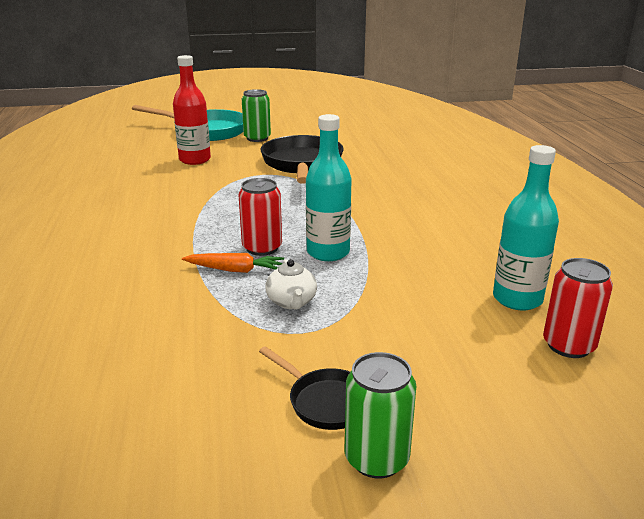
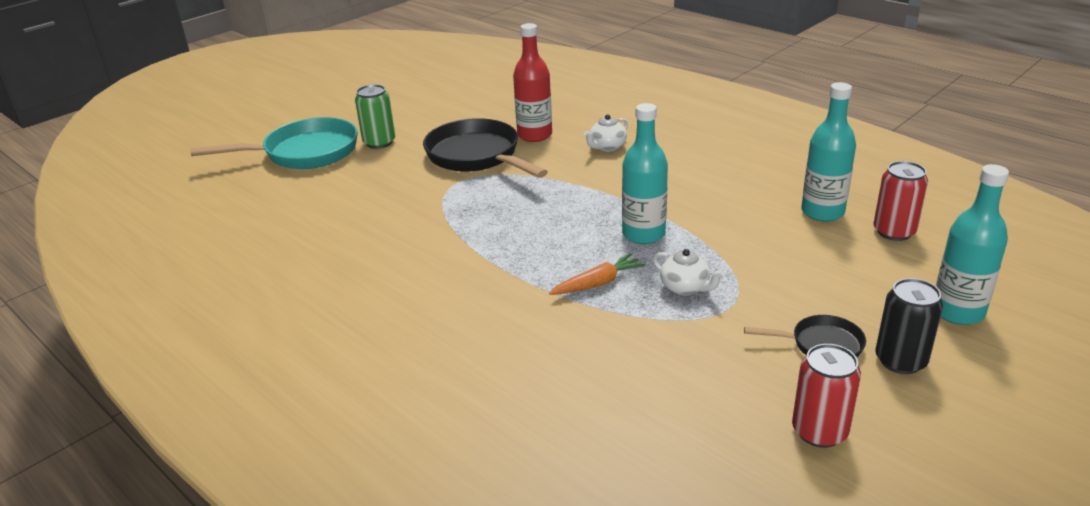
camera: 35 degrees left, 5 degrees up
(195, 160) = (358, 192): red bottle -> red bottle (534, 135)
(262, 248) = (585, 254): red can -> red can (819, 431)
(376, 458) = (900, 361): green can -> black can
(405, 187) = (607, 147): none -> white teapot
(520, 449) = (957, 312): none -> turquoise bottle

